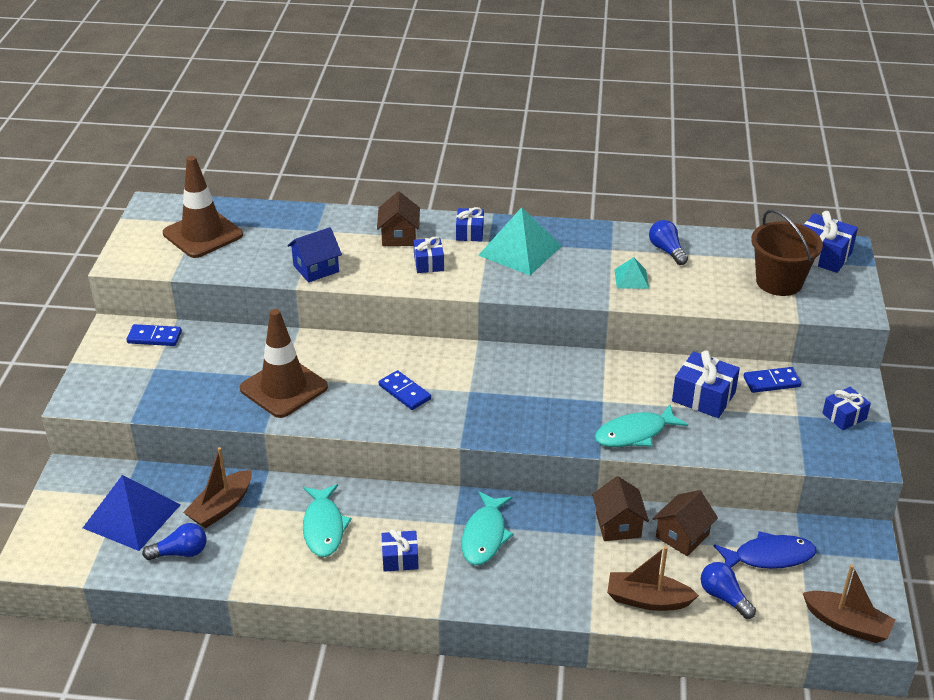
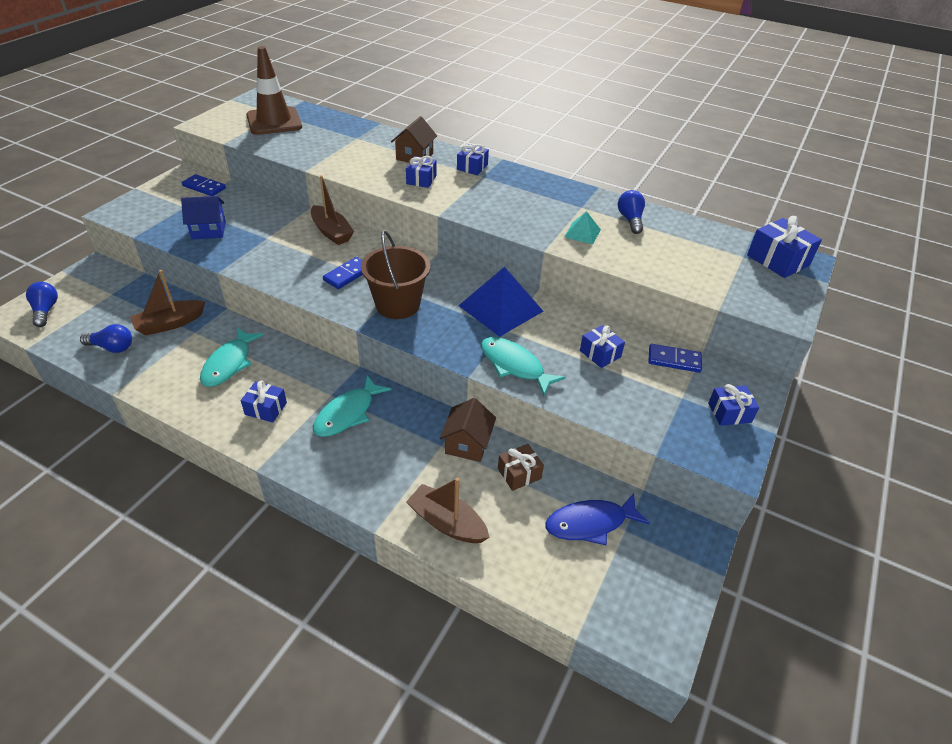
camera: 20 degrees right, 5 degrees up
(131, 516) = (104, 309): blue pyramid -> blue pyramid (500, 308)
(283, 388) = (260, 245): brown traffic cone -> none
(316, 268) = (332, 162): blue house -> blue house (209, 230)
(404, 392) = (347, 275): blue domino -> blue domino turned 60 degrees clockwise
(520, 250) = (502, 189): turquoise pyramid -> none
(635, 433) = (514, 366): turquoise fish -> turquoise fish turned 45 degrees clockwise
(682, 536) = (519, 474): brown house -> brown gift
(703, 397) = (600, 354): blue gift -> blue gift, size x0.64
(724, 597) = (521, 547): blue light bulb -> blue light bulb (46, 310)
(769, 556) = (590, 523): blue fish -> blue fish turned 150 degrees clockwise
(779, 282) = (720, 271): brown bucket -> brown bucket (397, 305)
(847, 624) = (630, 624): brown boat -> brown boat (331, 232)

